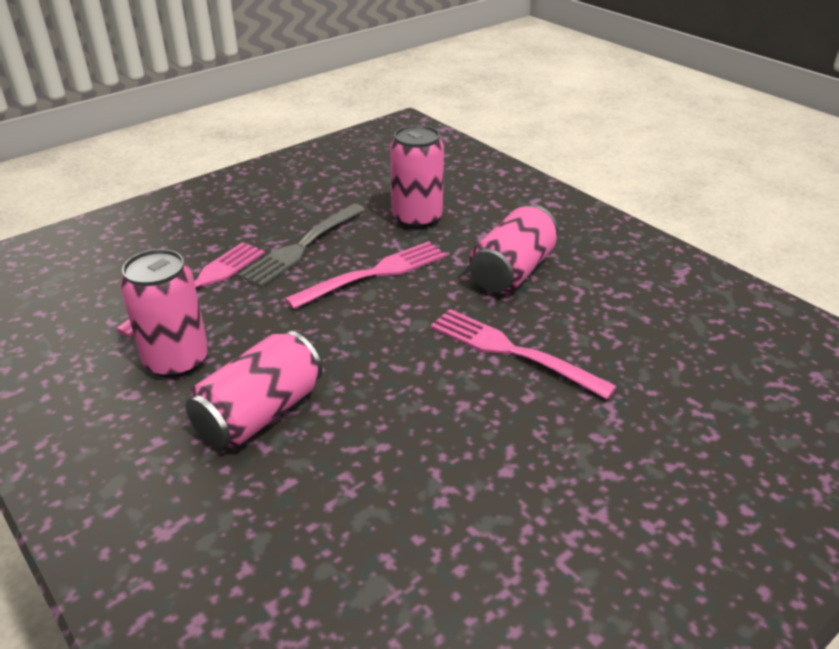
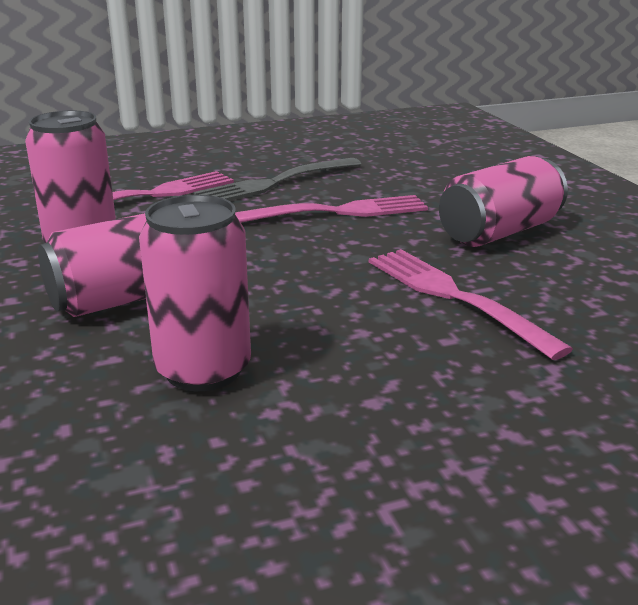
camera: 20 degrees right, 10 degrees down
(417, 218) = (415, 178): pink can -> pink can (203, 370)

